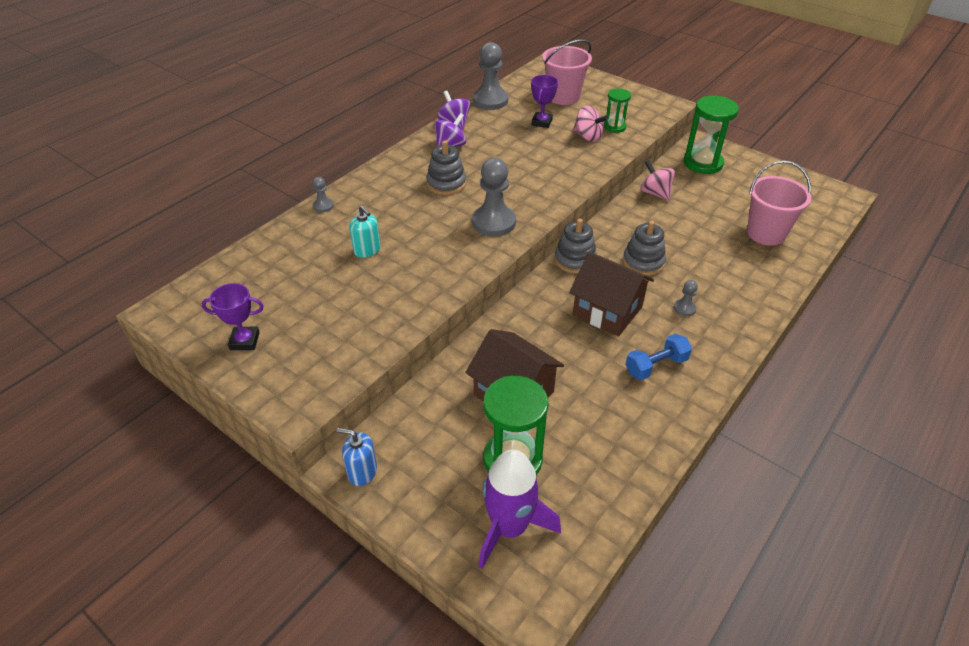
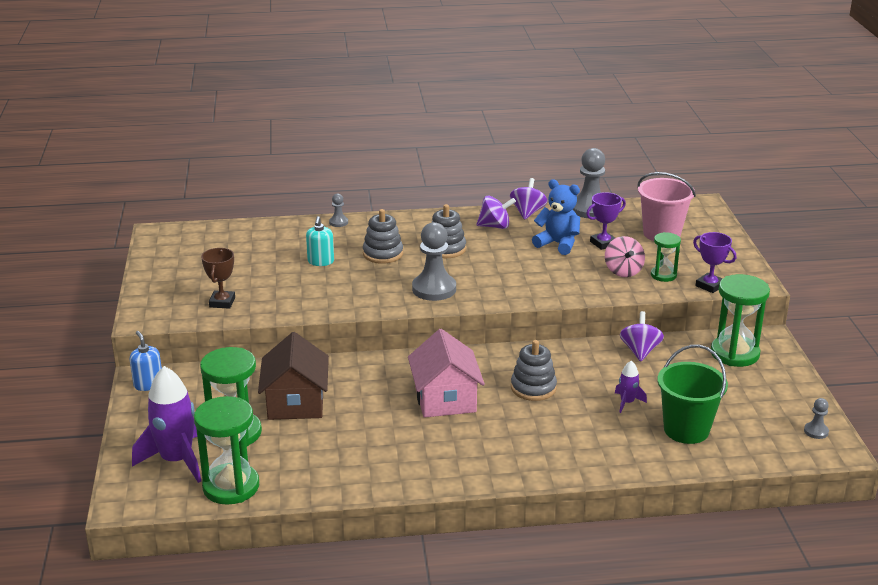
camera: 45 degrees right, 15 degrees down
(245, 341) = (173, 271): purple trophy -> purple trophy (710, 286)
(344, 342) = (222, 302): none -> brown trophy
(515, 138) = (558, 244): none -> blue teddy bear
(575, 260) = (481, 357): grey stacking toy -> grey stacking toy (383, 254)
(591, 513) = (231, 486): none -> green hourglass
(607, 311) = (445, 399): brown house -> pink house
(655, 193) = (640, 351): pink spinning top -> purple spinning top
(656, 366) = (417, 449): blue dumbbell -> none
(684, 308) = (507, 432): grey pawn -> grey pawn (816, 431)
(708, 235) = (627, 402): none -> purple rocket
(766, 233) = (686, 430): pink bucket -> green bucket

